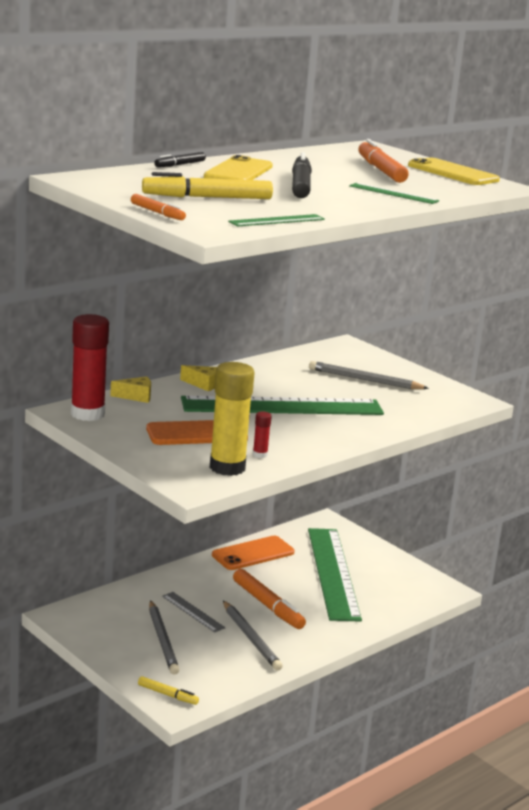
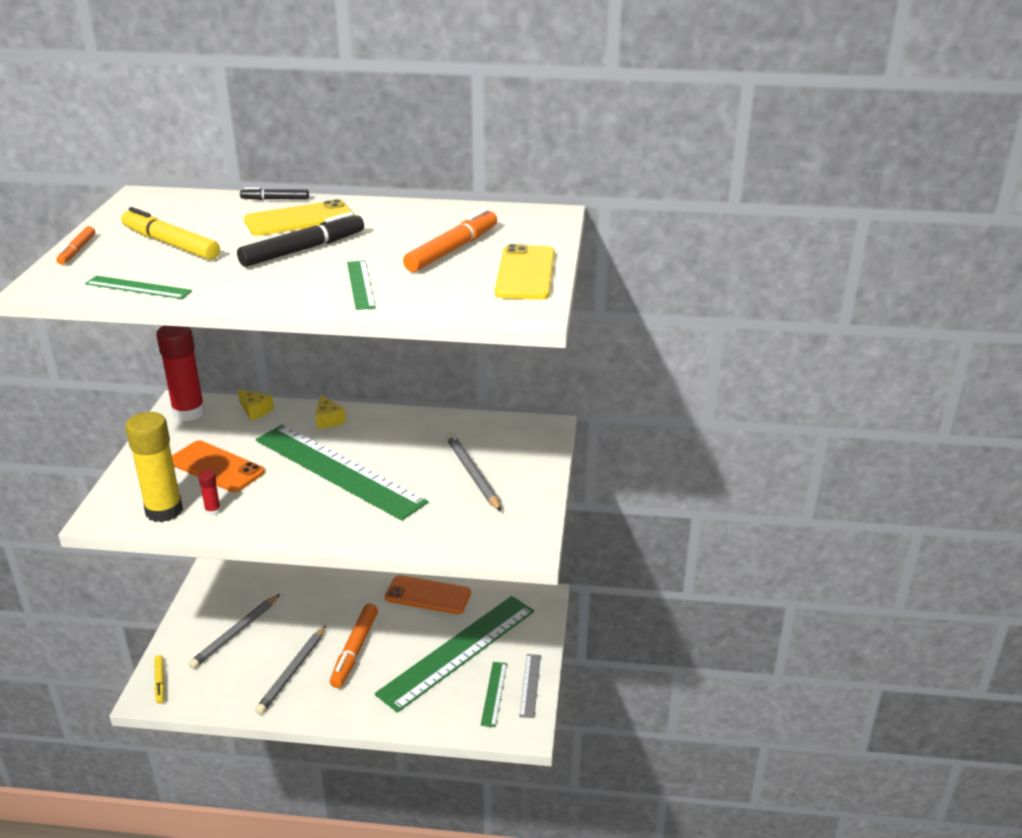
camera: 50 degrees right, 10 degrees up
(193, 612) = (295, 622): grey ruler -> grey ruler (530, 685)
(396, 582) = (494, 693): none -> green ruler

